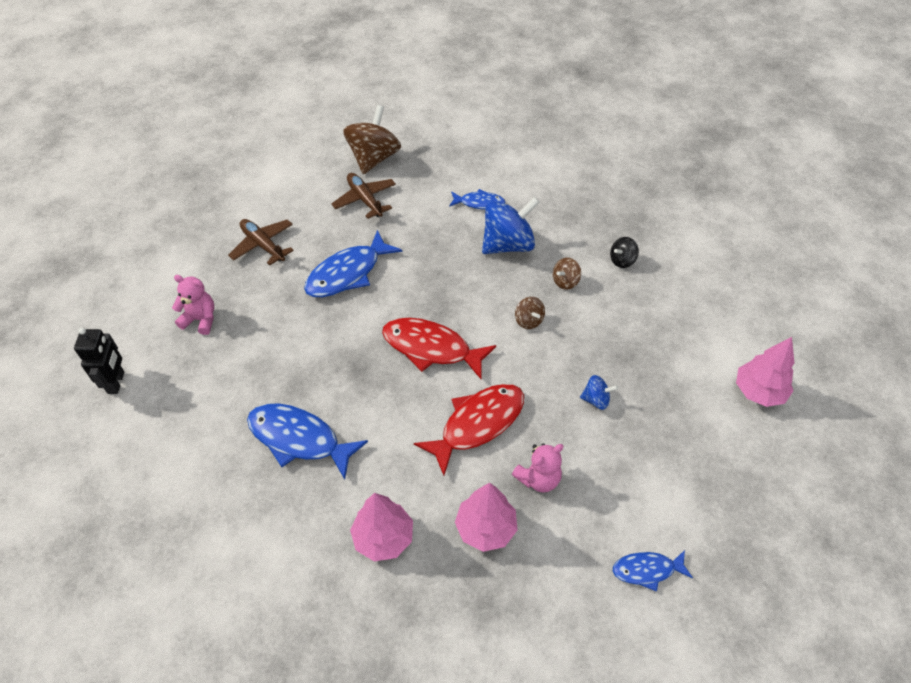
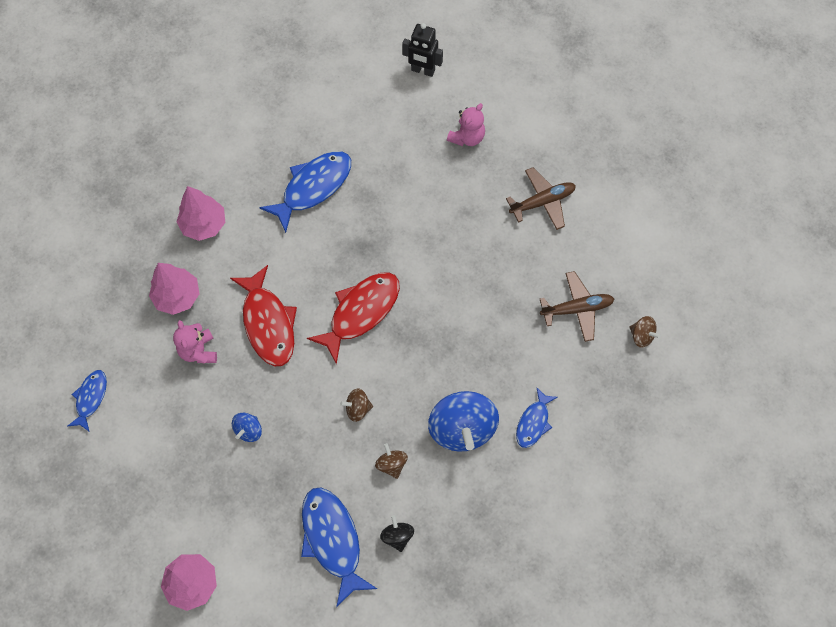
camera: 110 degrees right, 15 degrees up
(348, 273) = (478, 267): blue fish -> blue fish (332, 540)
(374, 158) = (641, 336): brown spinning top -> brown spinning top, size x0.48

